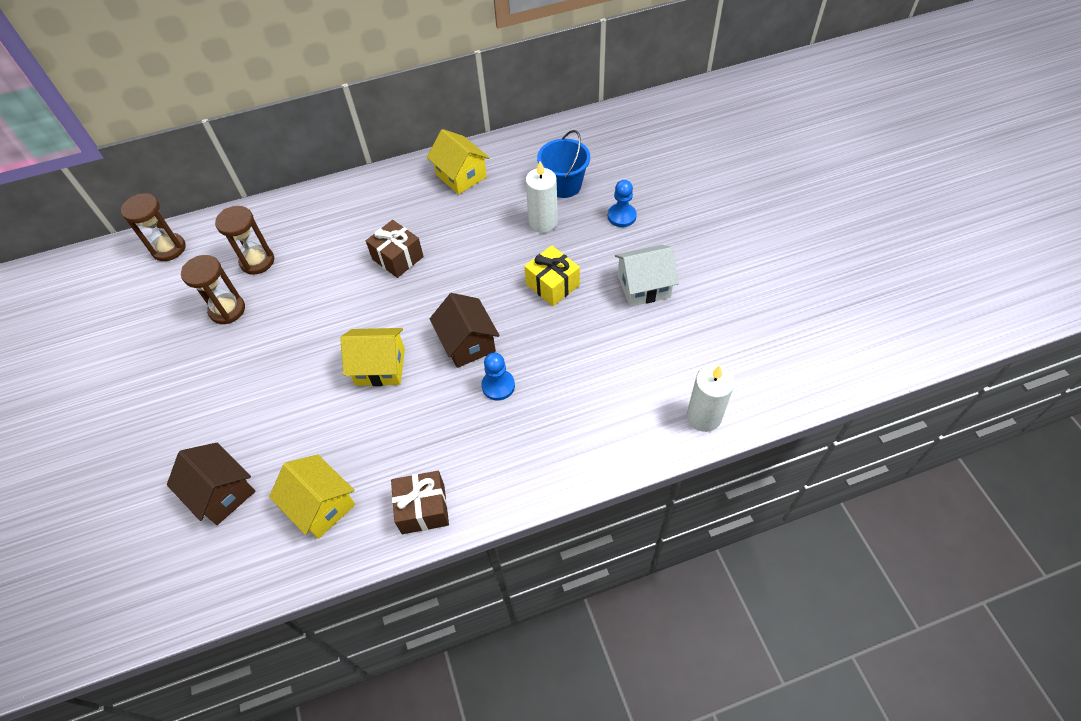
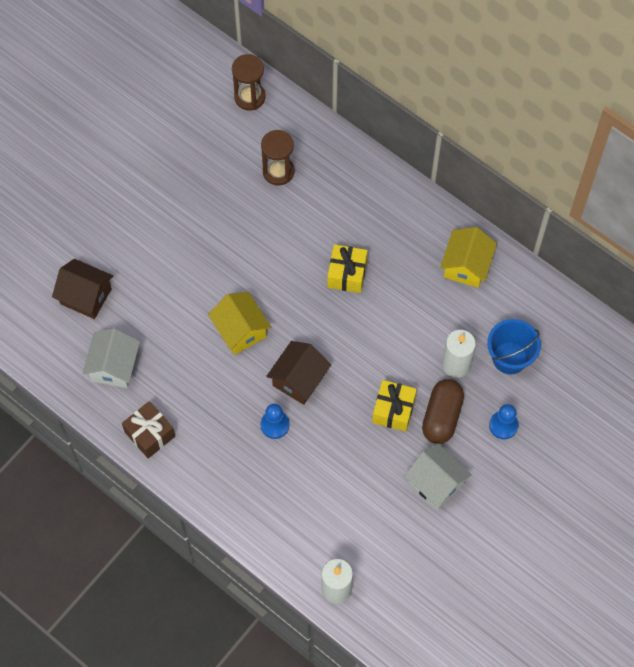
camera: 55 degrees right, 10 degrees up
(222, 493) = (86, 296): brown house -> brown house turned 75 degrees counterclockwise
(227, 310) = (222, 185): brown hourglass -> none
(321, 505) = (114, 366): yellow house -> white house
(398, 258) = (347, 274): brown gift -> yellow gift
(583, 253) = (442, 416): none -> brown capsule

